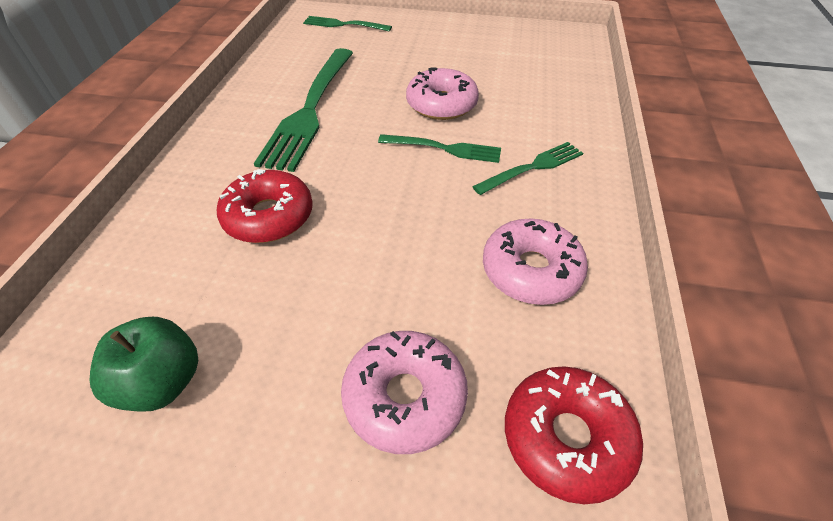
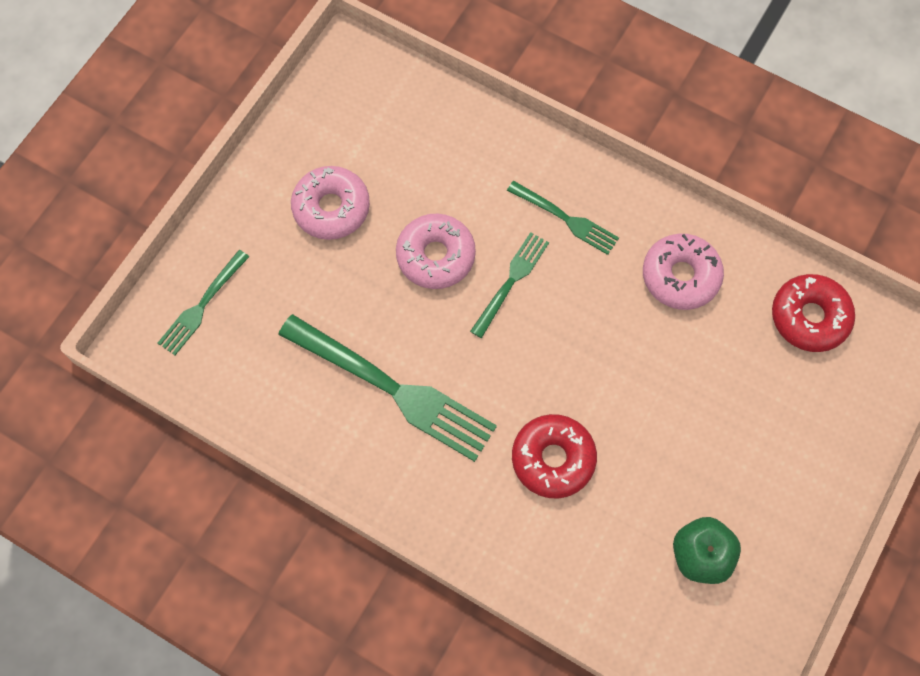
camera: 70 degrees left, 20 degrees up
(405, 397) = (757, 400): pink donut -> pink donut (331, 208)
(532, 167) = (566, 219): green fork -> green fork turned 135 degrees clockwise

